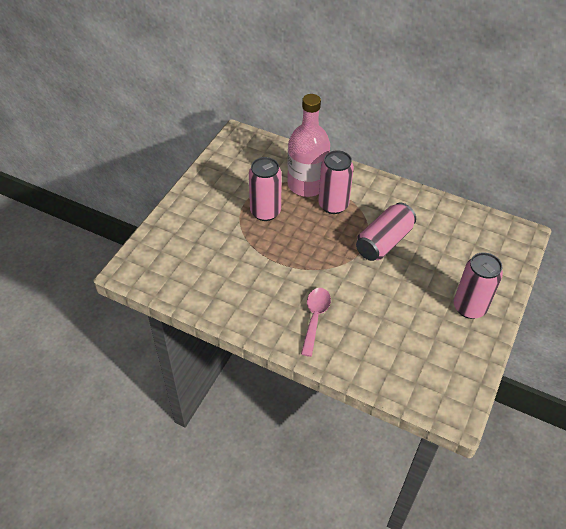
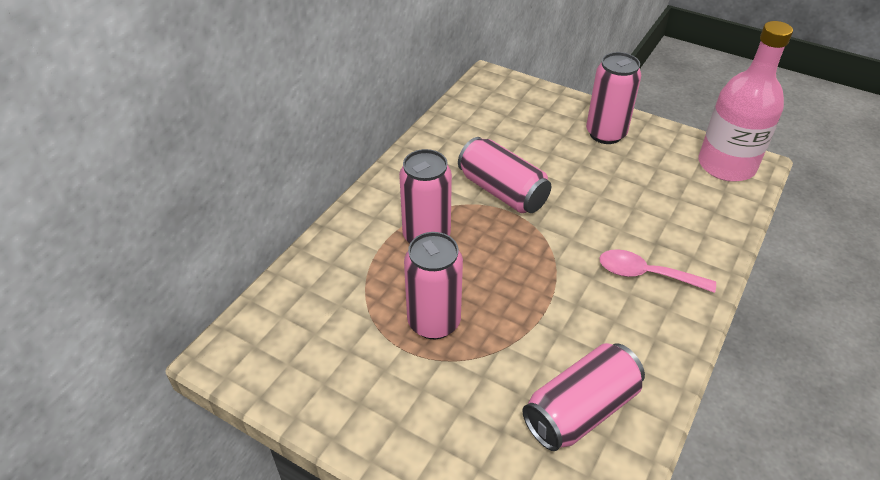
camera: 85 degrees left, 5 degrees down
(208, 276) = (580, 410): none -> pink can
(307, 184) = (376, 264): pink bottle -> pink bottle (726, 165)

